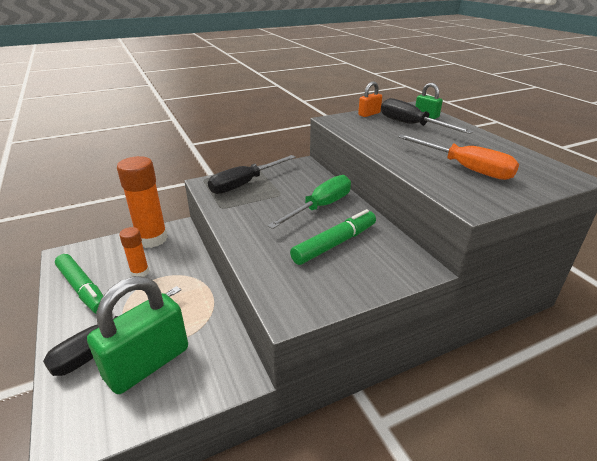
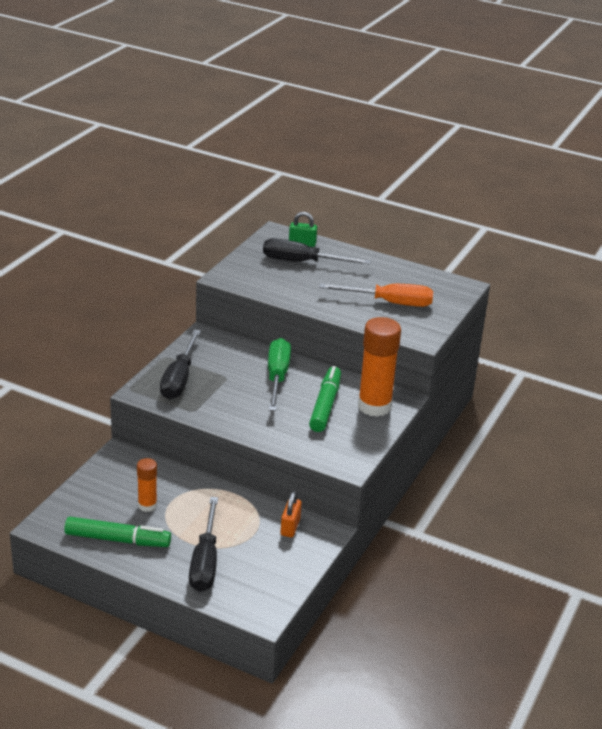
camera: 40 degrees left, 0 degrees up
(148, 363) = (254, 556): green padlock -> none
(152, 239) = (110, 474): orange glue stick -> orange glue stick (374, 406)
(369, 114) = (248, 258): orange padlock -> orange padlock (290, 527)

